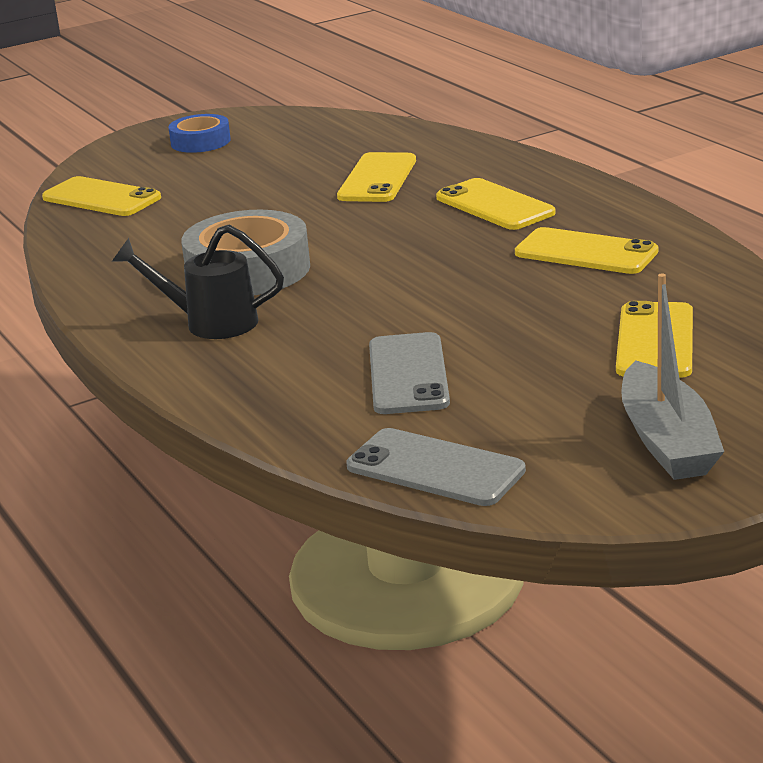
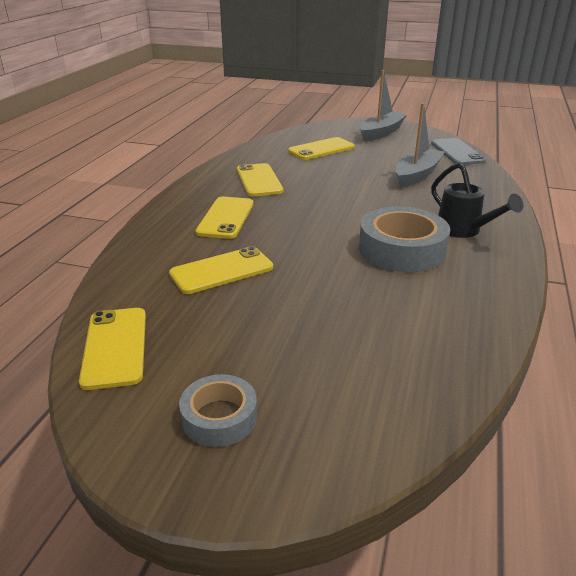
camera: 135 degrees left, 5 degrees up
(101, 198) = (406, 387): yellow phone -> yellow phone (115, 347)
(200, 141) = (219, 417): blue tape -> grey tape
(408, 374) = (417, 175): grey phone -> grey boat

